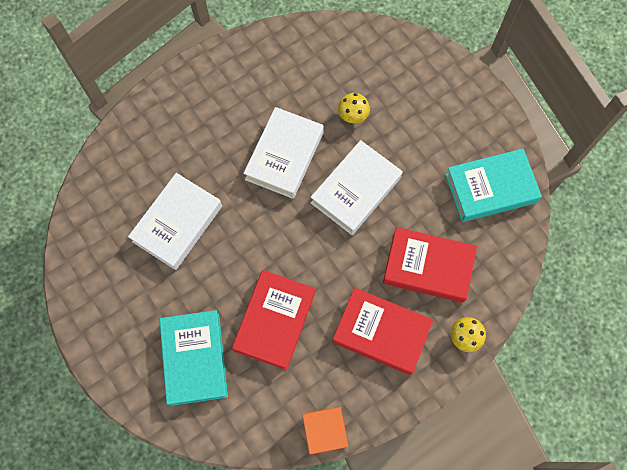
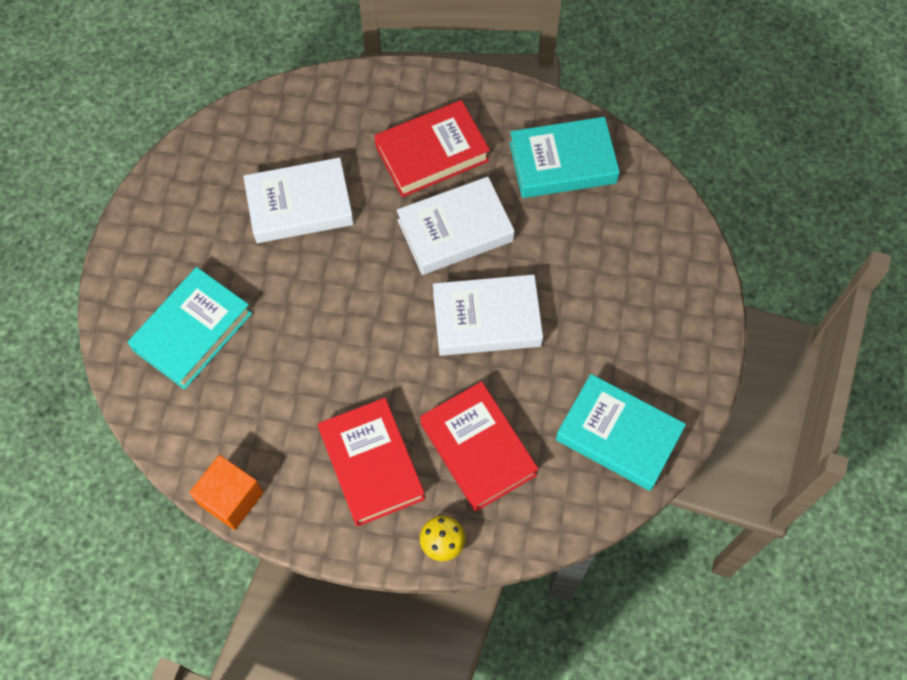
camera: 45 degrees right, 5 degrees down
(275, 321) = (291, 365): red book -> red book (432, 154)
(302, 63) = (562, 163): none -> turquoise book
(353, 116) = (558, 251): yellow mushroom -> none

